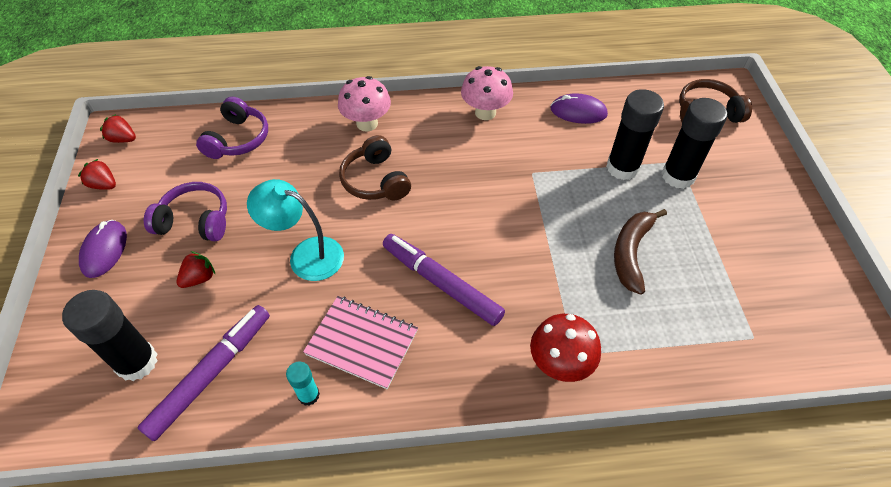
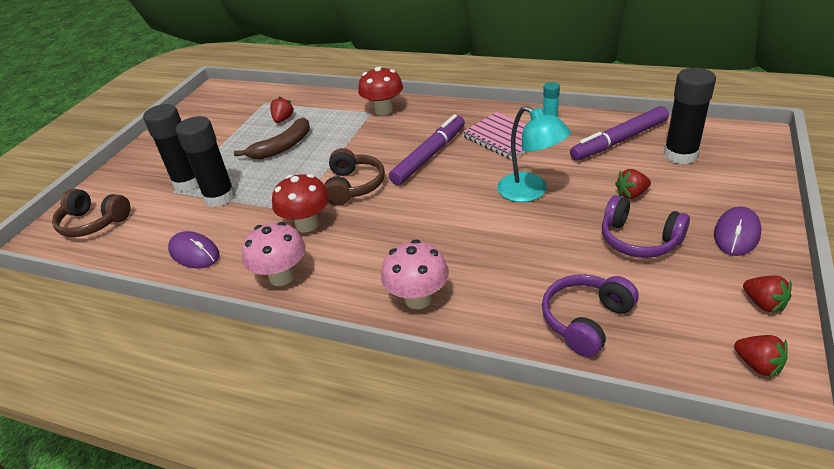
camera: 150 degrees left, 15 degrees down
(375, 180) = (441, 236): brown headphones -> brown headphones (353, 186)
(441, 283) = (429, 156): purple marker -> purple marker turned 120 degrees counterclockwise
(506, 161) = (307, 224): none -> red mushroom
(684, 305) = (283, 119): none -> red strawberry

